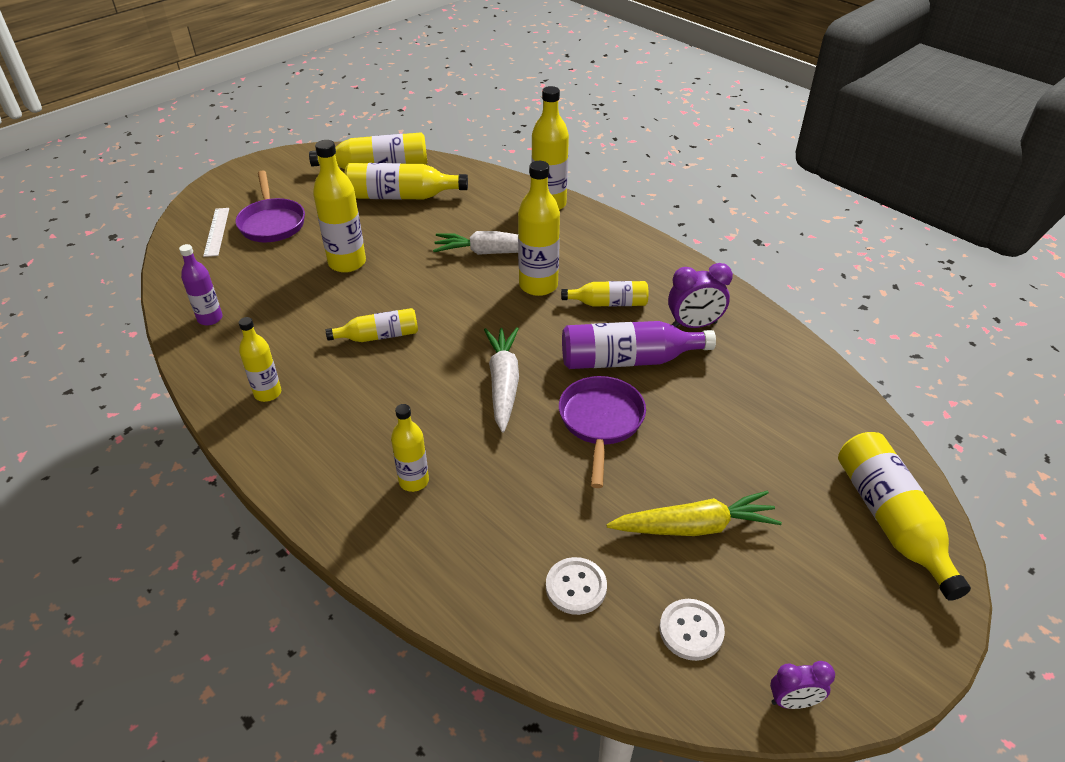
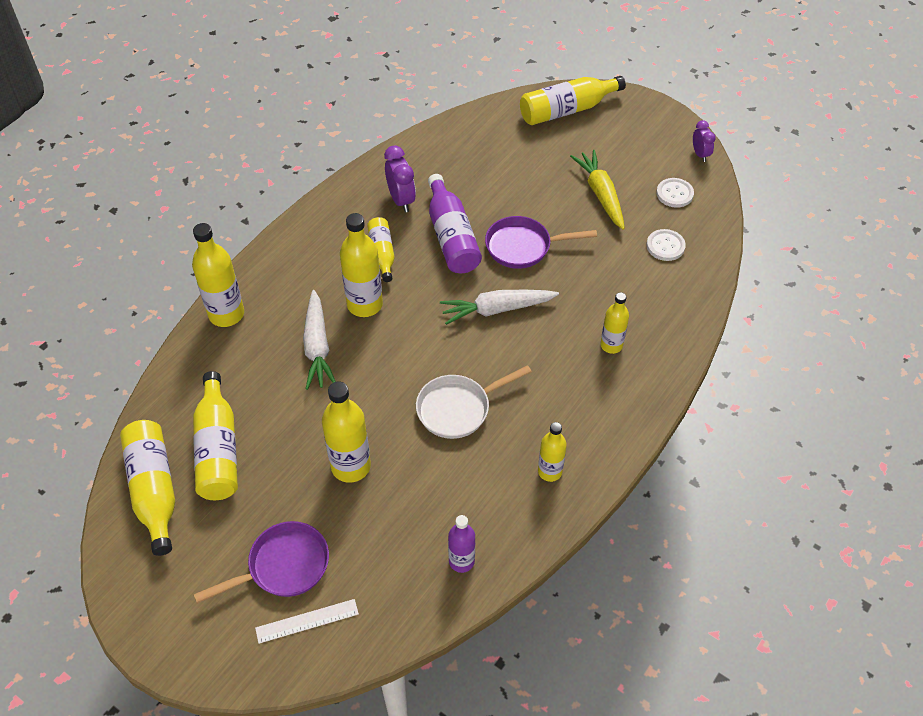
camera: 100 degrees left, 10 degrees up
(379, 336) = (458, 408): yellow bottle -> white pan

